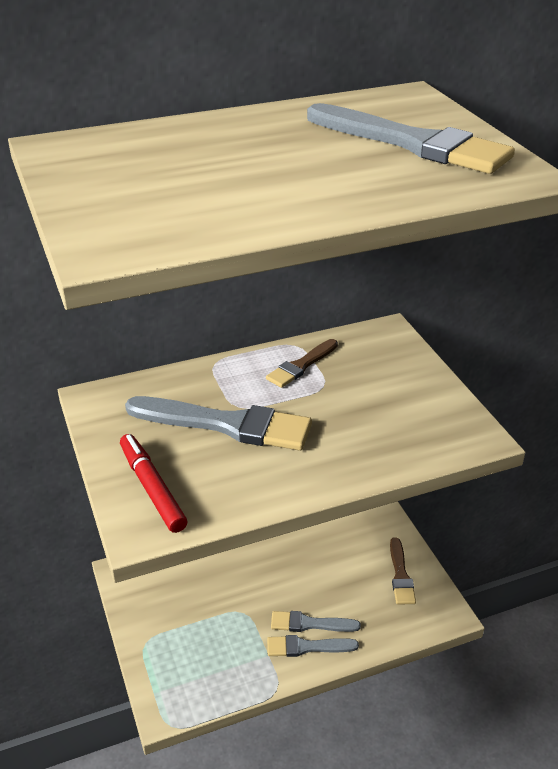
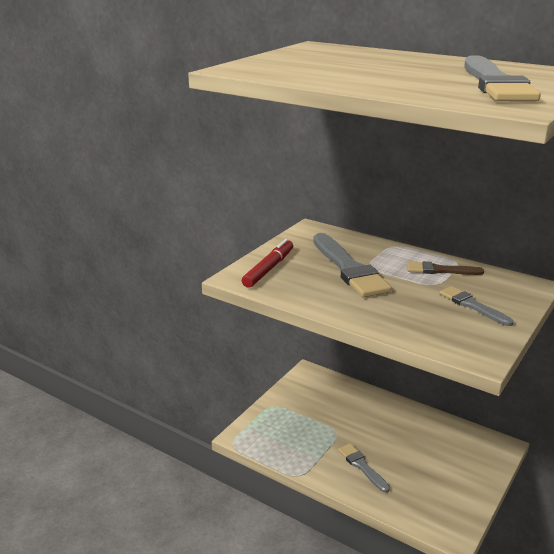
camera: 55 degrees right, 10 degrees down
(307, 647) = (343, 474): grey brush -> grey brush (472, 306)
(400, 575) = (456, 492): brown brush -> none

